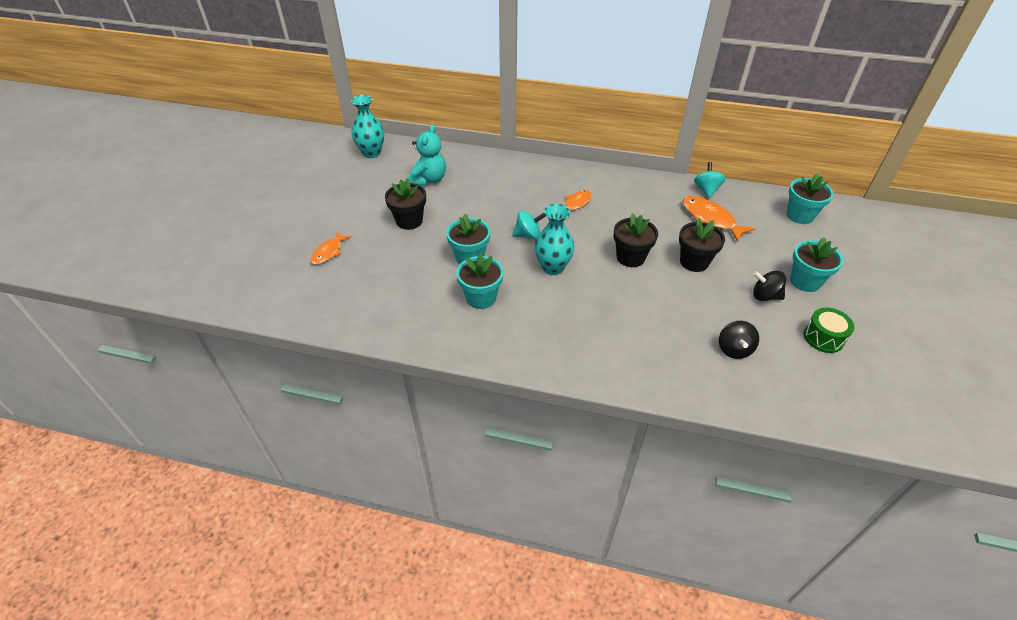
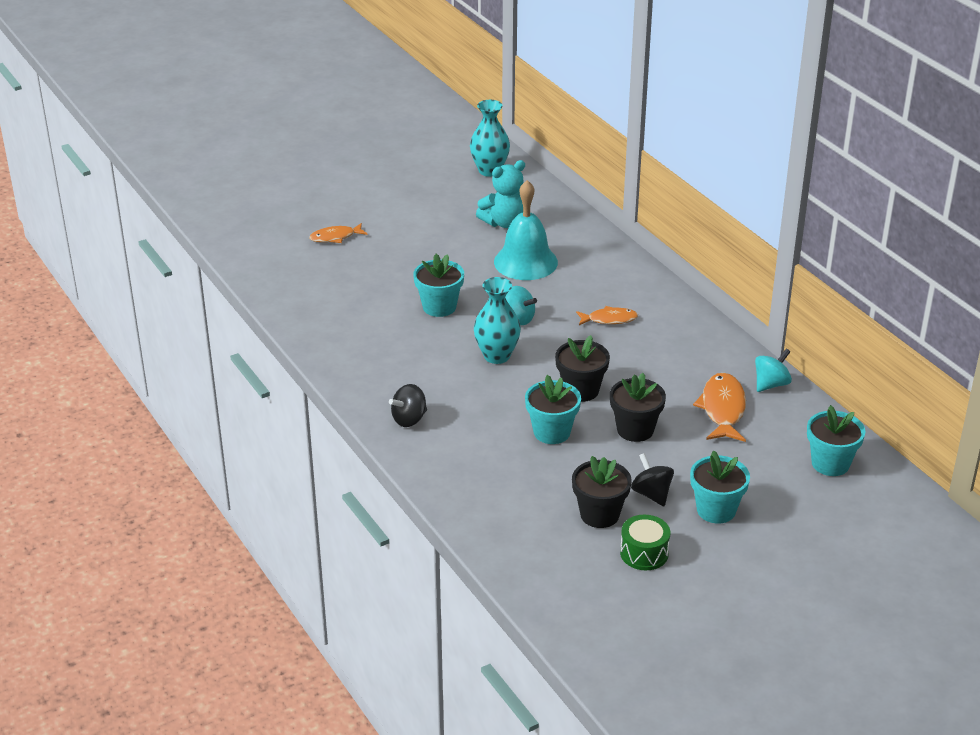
camera: 45 degrees right, 10 degrees down
(409, 221) = (434, 249): black flower pot -> black flower pot (599, 514)
(477, 197) = (525, 262): none -> turquoise bell
(481, 298) = (401, 341): turquoise flower pot -> turquoise flower pot (552, 432)
(734, 349) = (546, 506): black spinning top -> black spinning top (409, 419)

